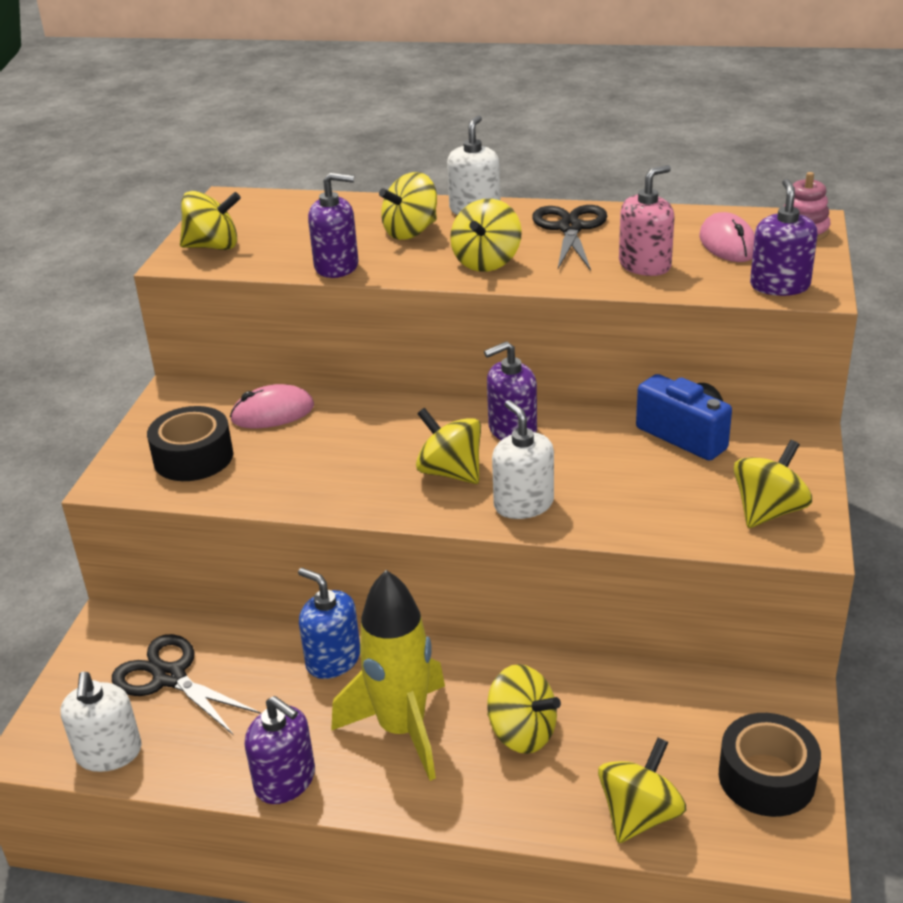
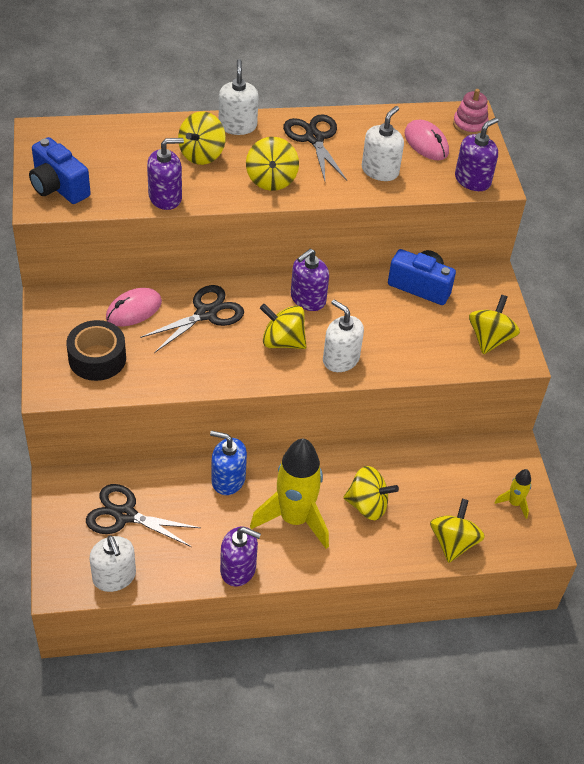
camera: 25 degrees left, 15 degrees up
(213, 246) = (58, 187): yellow spinning top -> blue camera
(364, 428) = (206, 313): none -> black scissors
(645, 265) = (380, 171): pink soap dispenser -> white soap dispenser
(766, 777) = (514, 503): black tape -> yellow rocket
(779, 286) = (472, 180): purple soap dispenser -> purple soap dispenser turned 60 degrees clockwise

